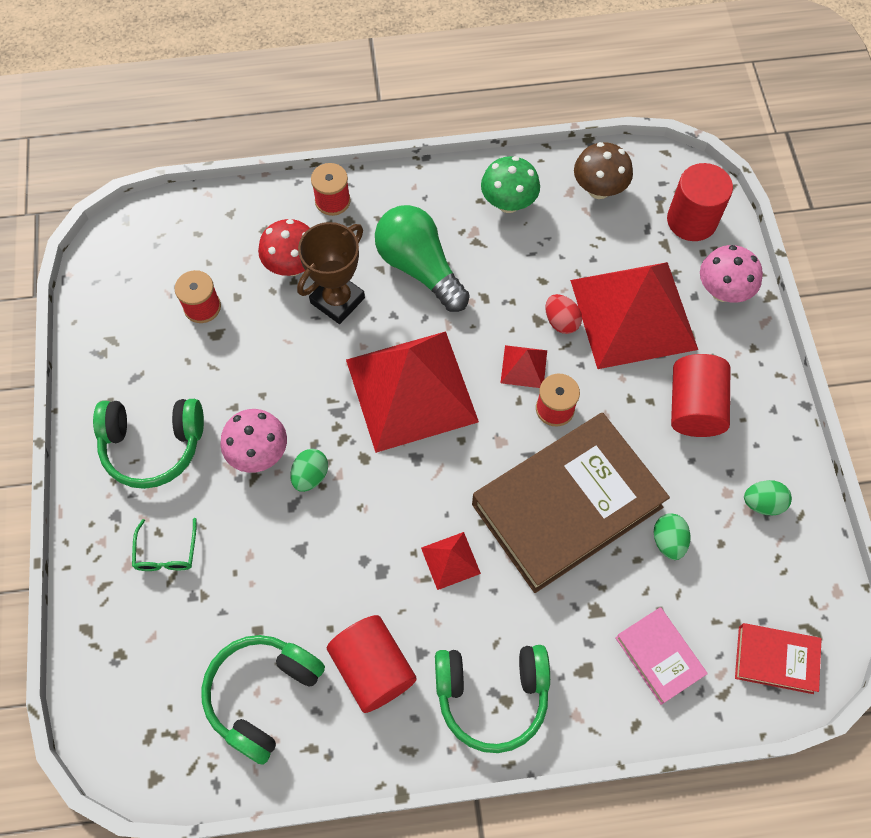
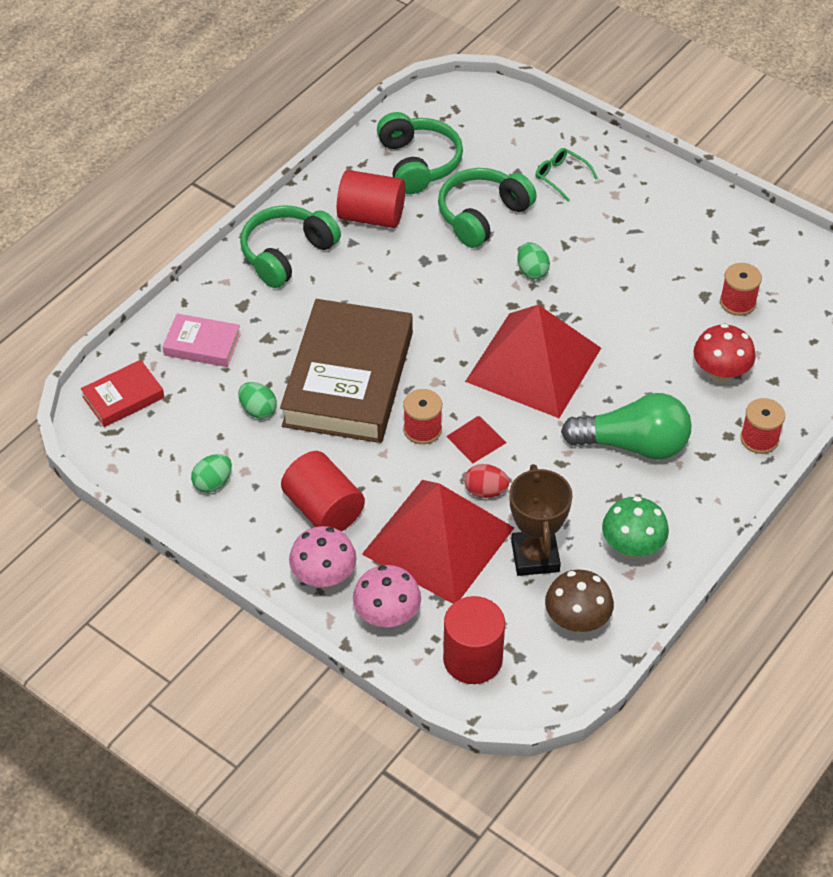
camera: 135 degrees right, 15 degrees down
(153, 445) = (648, 214): green headphones -> green headphones (482, 215)
(259, 453) = (580, 258): pink mushroom -> pink mushroom (324, 578)
(337, 300) = (658, 377): brown trophy -> brown trophy (535, 556)
(450, 560) = (389, 296): red pyramid -> none

